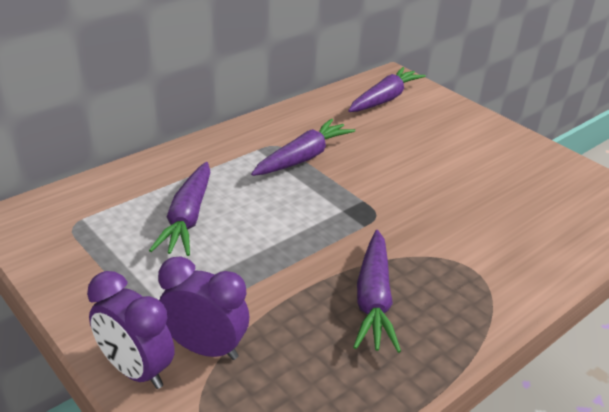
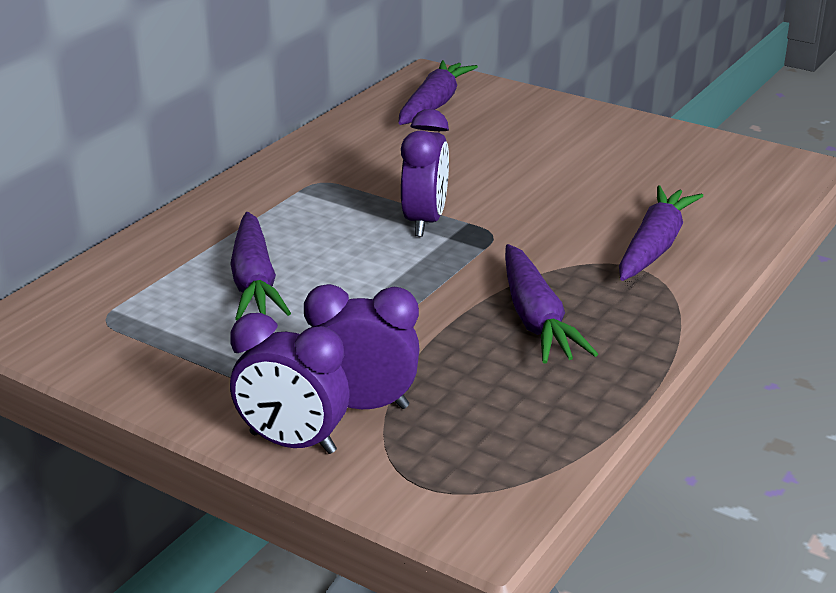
camera: 15 degrees left, 5 degrees down
(303, 157) = (365, 189): purple carrot -> purple carrot (654, 246)
(332, 193) = (425, 221): none -> purple clock

